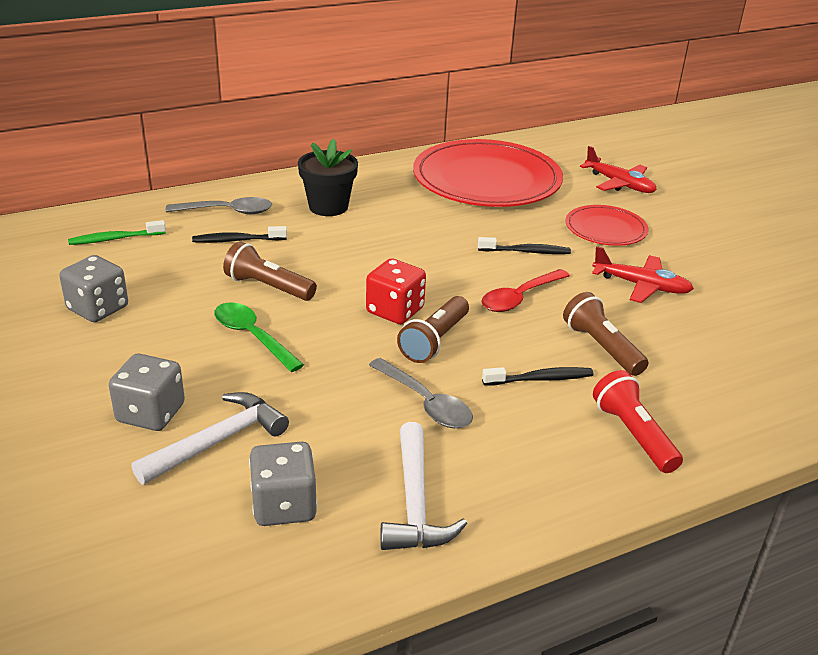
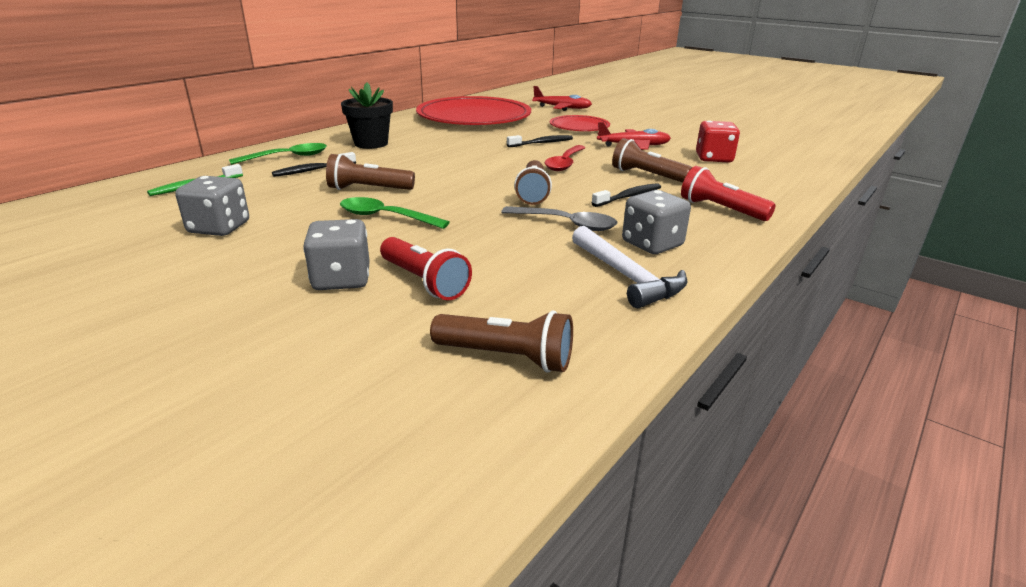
camera: 25 degrees left, 5 degrees down
(212, 561) = (507, 357): none -> brown flashlight
(218, 441) = (424, 282): white hammer -> red flashlight
(227, 211) = (287, 157): grey spoon -> green spoon
(284, 505) = (528, 305): grey dice -> grey dice (652, 244)
(395, 311) = (485, 184): red dice -> red dice (714, 158)

